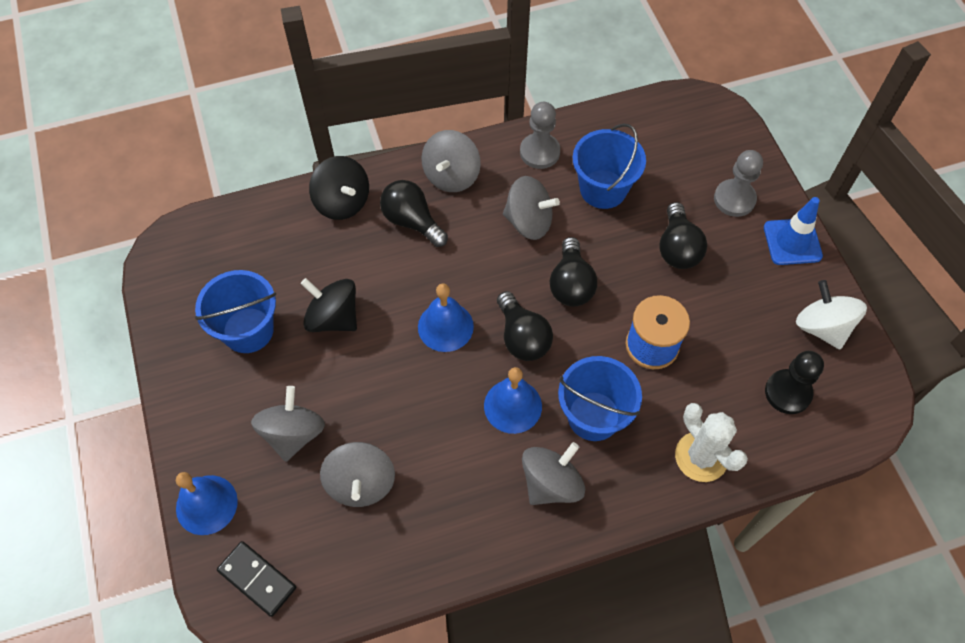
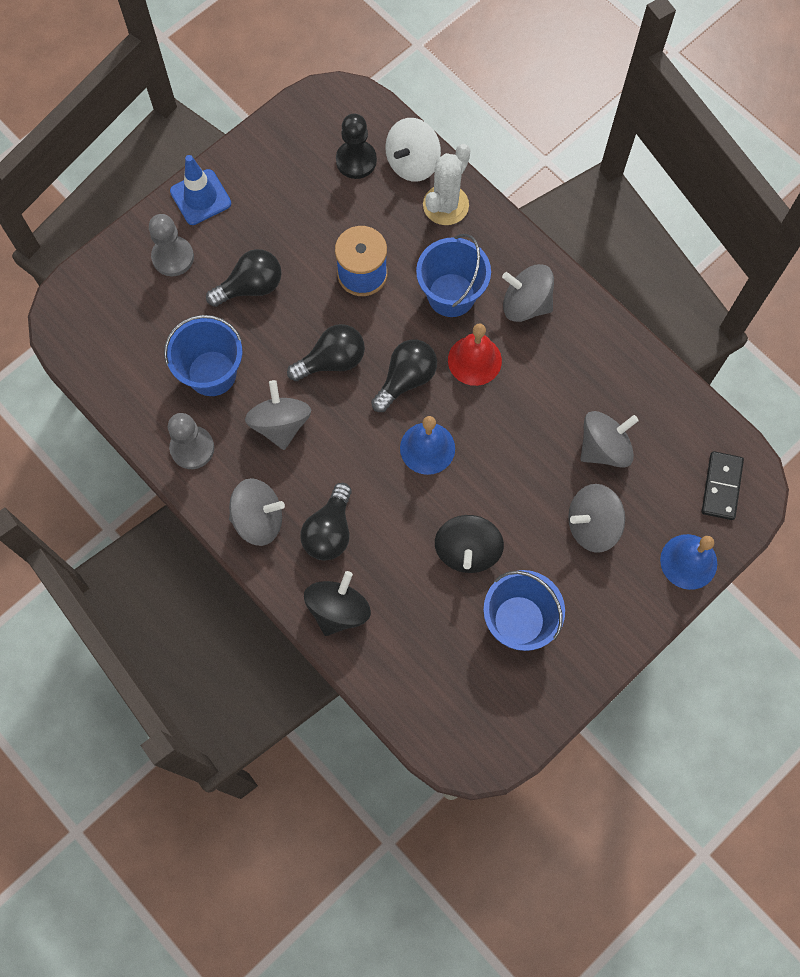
camera: 115 degrees left, 10 degrees up
(512, 406) = (474, 360): blue bell -> red bell
(822, 327) = (280, 152): white spinning top -> white spinning top (412, 163)

